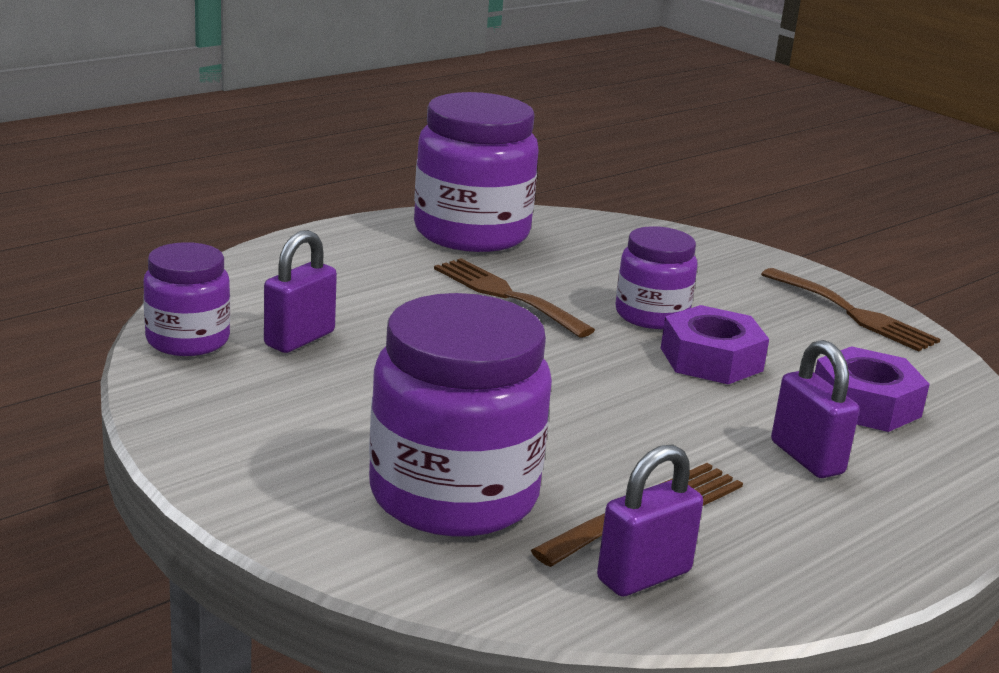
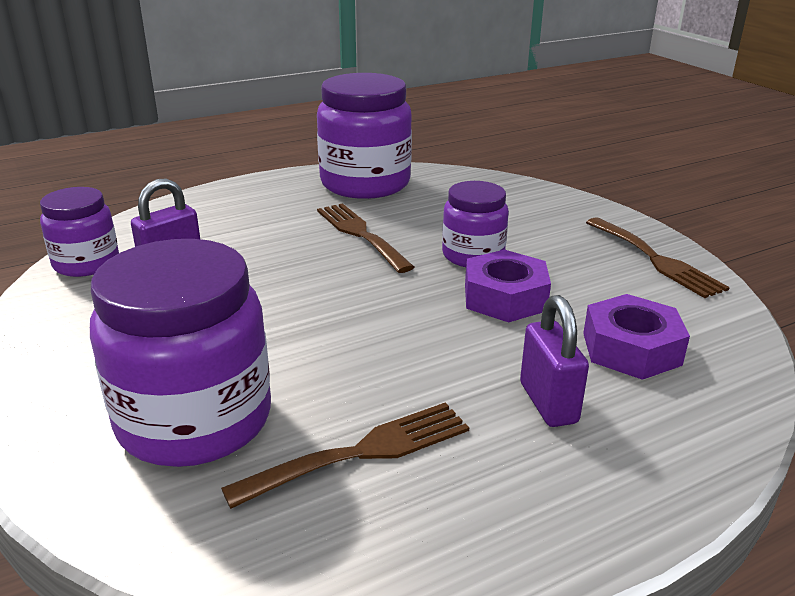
camera: 15 degrees right, 5 degrees up
(644, 576) = (317, 528): purple padlock -> none

